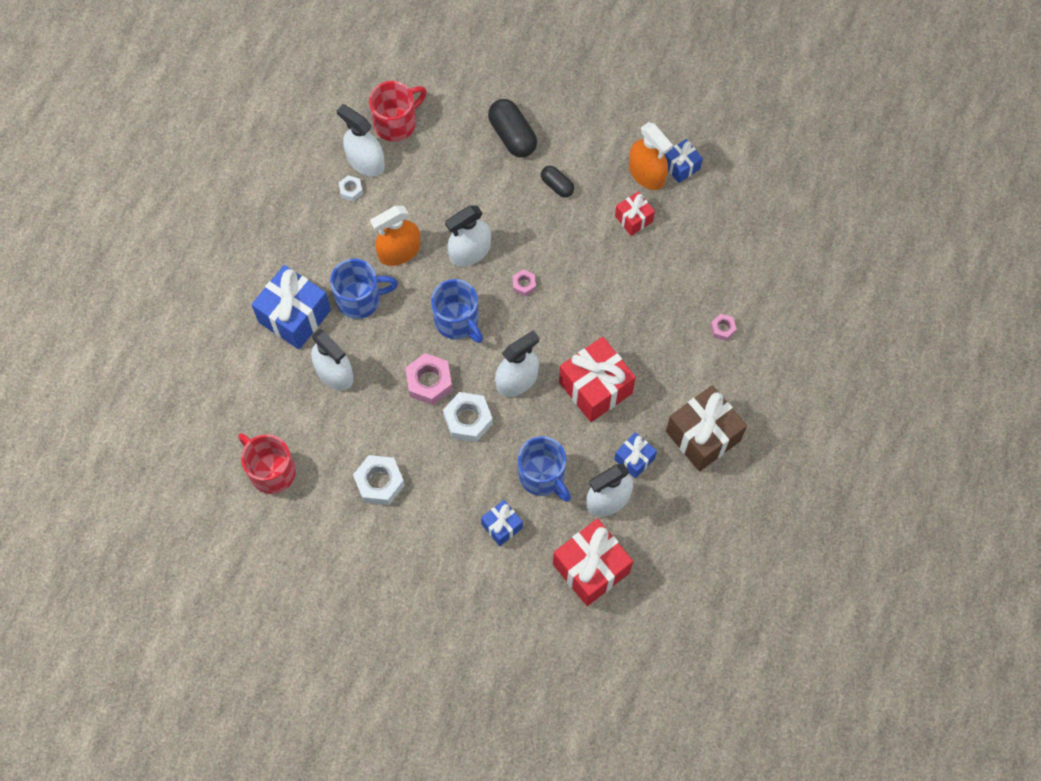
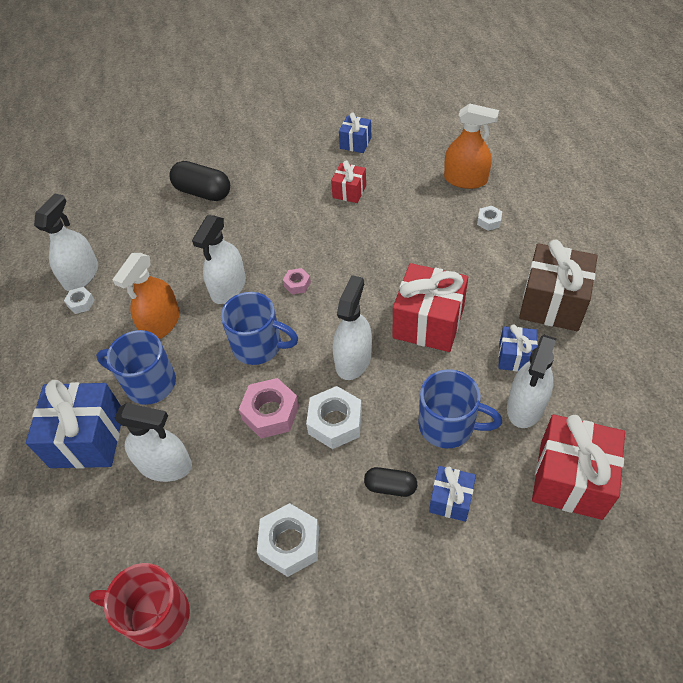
camera: 30 degrees left, 15 degrees down
(360, 299) = (148, 383): blue mug -> blue mug turned 120 degrees counterclockwise
(365, 161) = (81, 275): white spray bottle -> white spray bottle turned 105 degrees clockwise
(396, 123) = (92, 234): red mug -> none
(557, 186) = (267, 204): black capsule -> black capsule (390, 486)
(646, 173) = (333, 160): orange spray bottle -> orange spray bottle (465, 179)
(722, 329) = (489, 221): pink nut -> white nut

